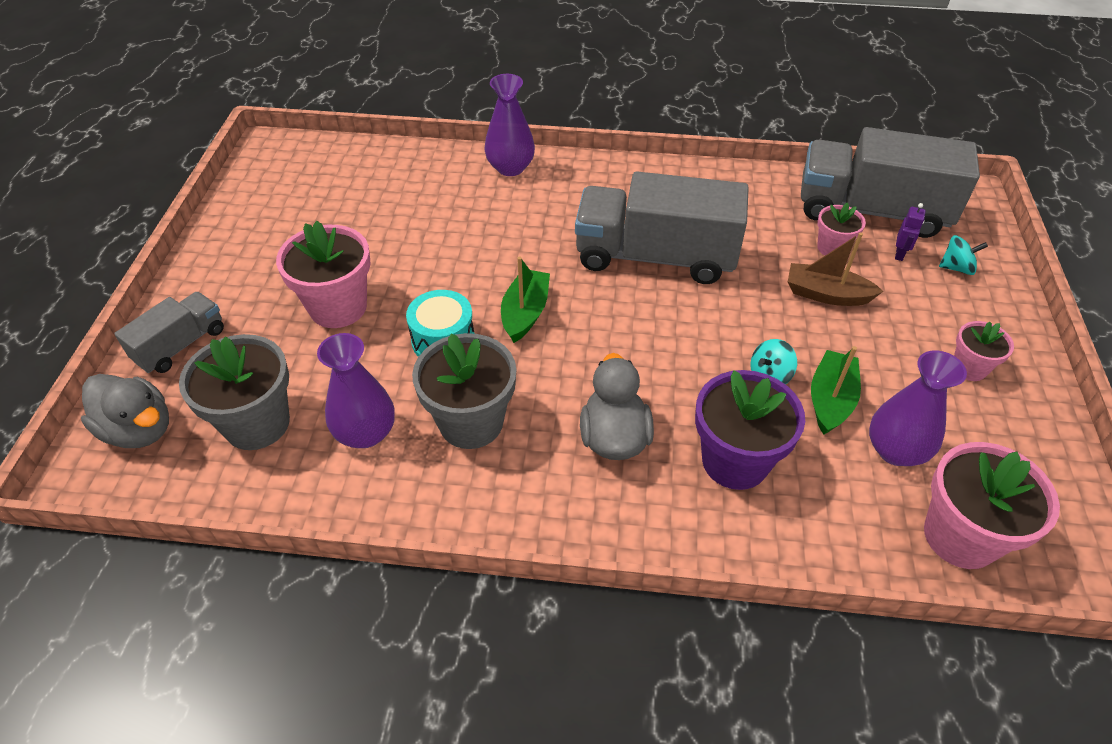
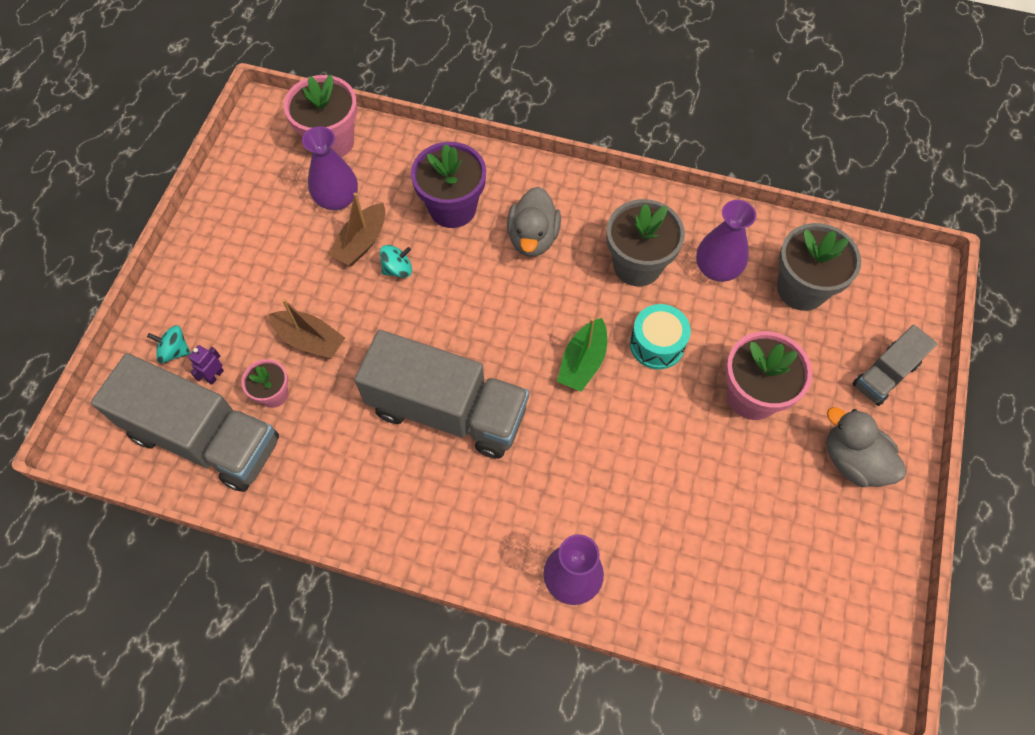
camera: 170 degrees left, 15 degrees up
(139, 430) = (892, 297): grey duck -> grey duck (853, 461)
(830, 400) = (361, 242): green boat -> brown boat
(969, 368) = (239, 252): pink flower pot -> none

